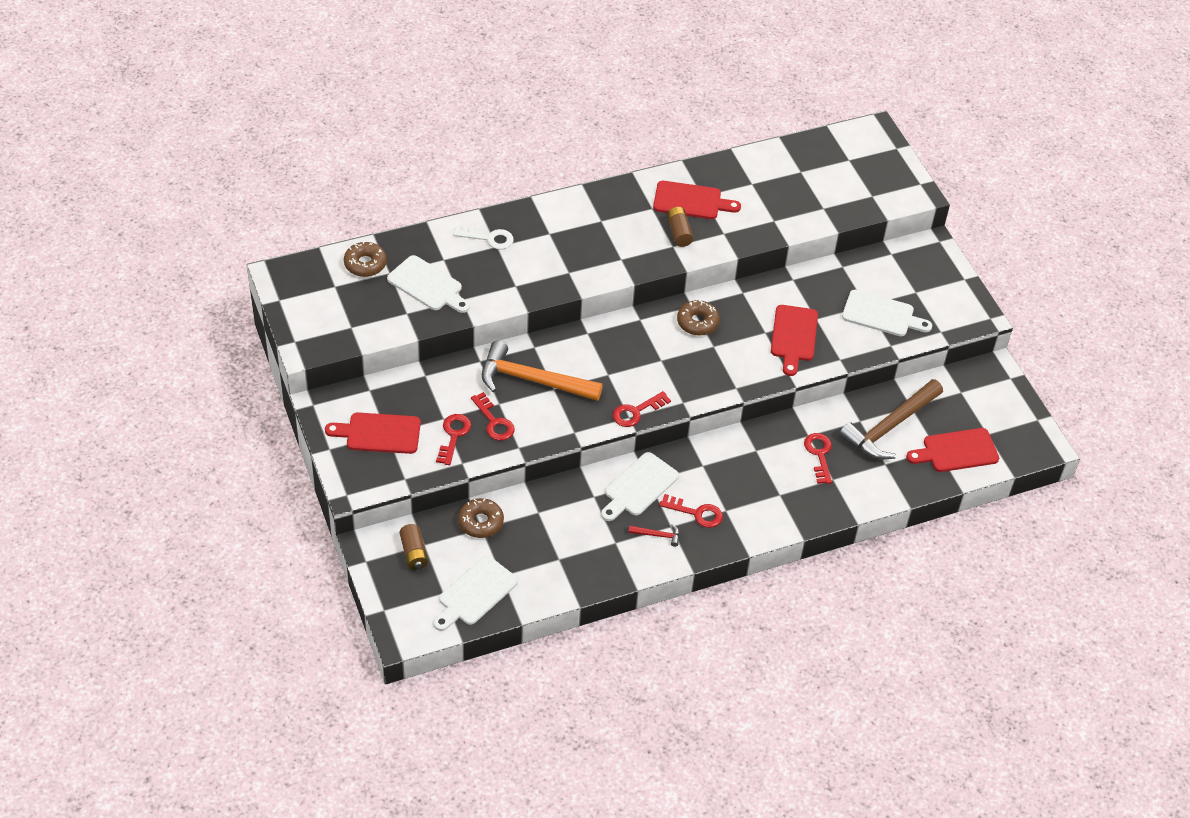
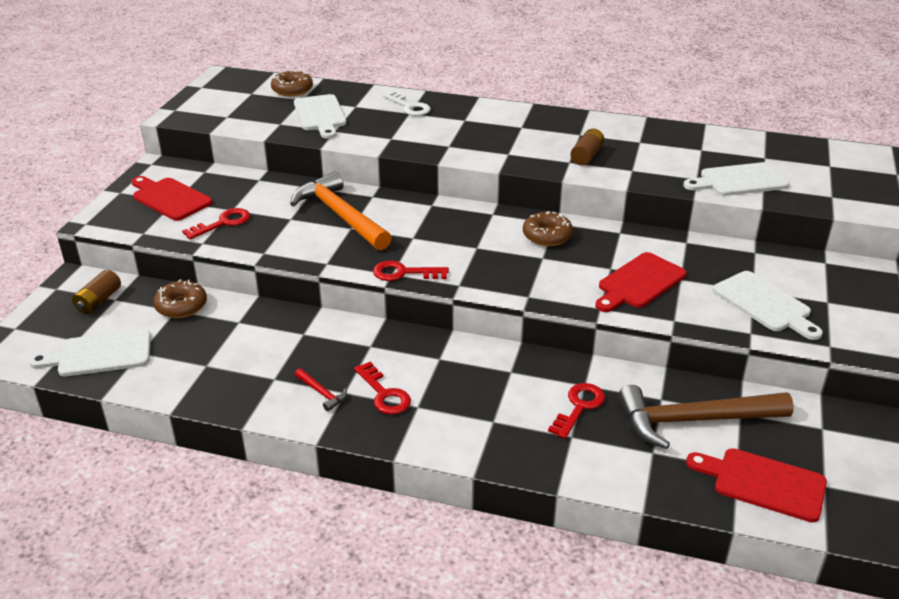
camera: 40 degrees right, 15 degrees down
(494, 421) = (269, 228): red key -> none
(638, 487) = (354, 346): white cutting board -> white cutting board (739, 180)
(691, 201) = (624, 141): red cutting board -> none

